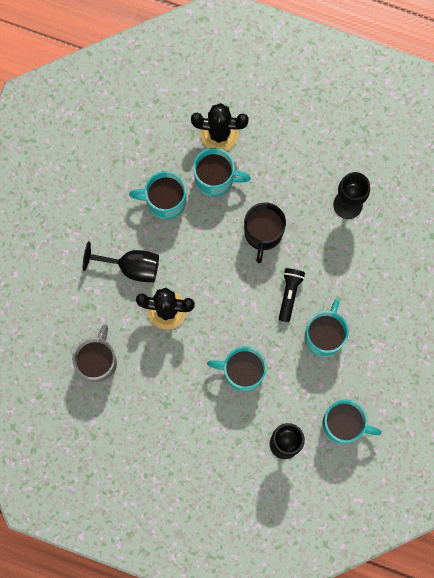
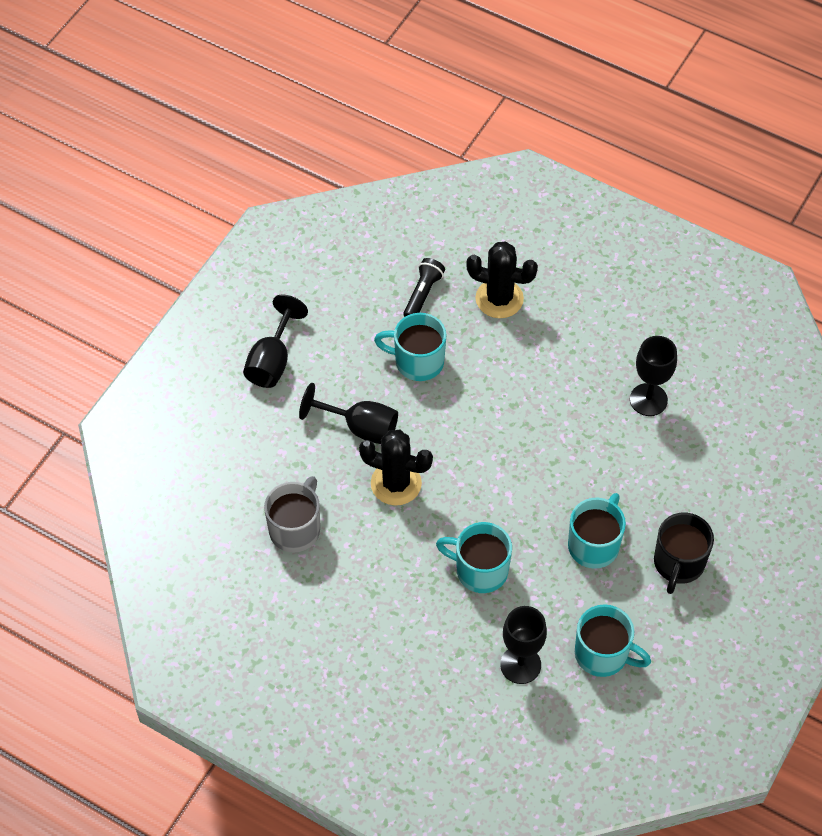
camera: 10 degrees right, 20 degrees down
(52, 220) = (272, 361): none -> black goblet
(215, 179) = (485, 346): turquoise mug -> none
(263, 233) = (535, 416): black mug -> black mug (678, 563)
(289, 294) = (557, 489): black flashlight -> black flashlight (423, 294)

